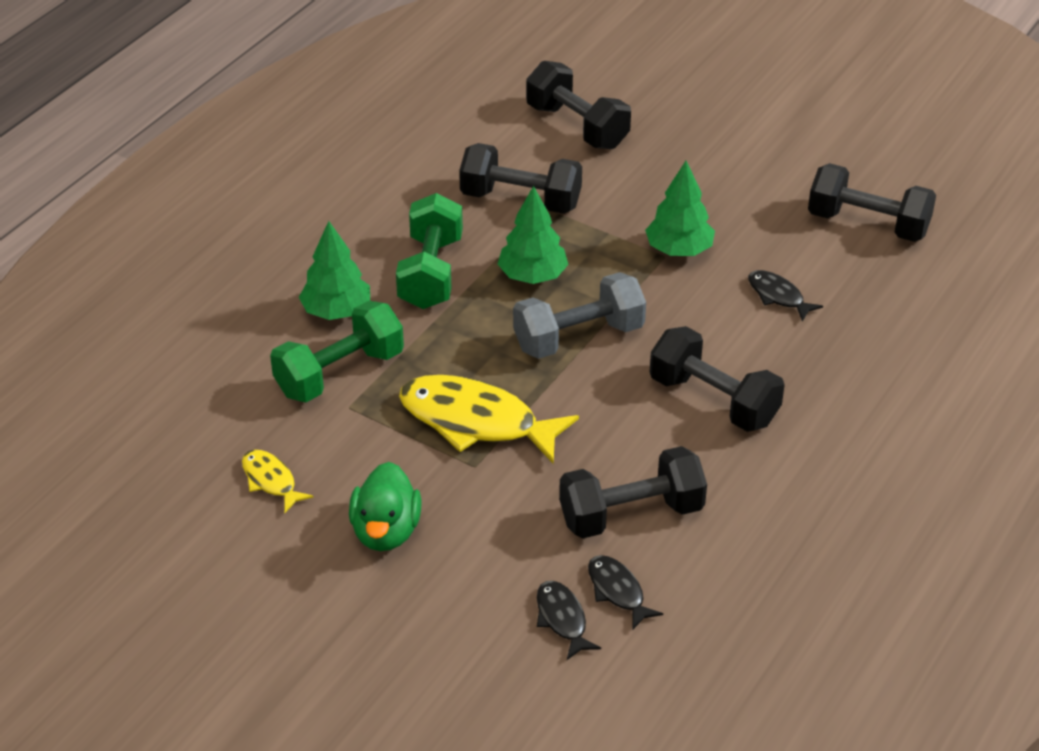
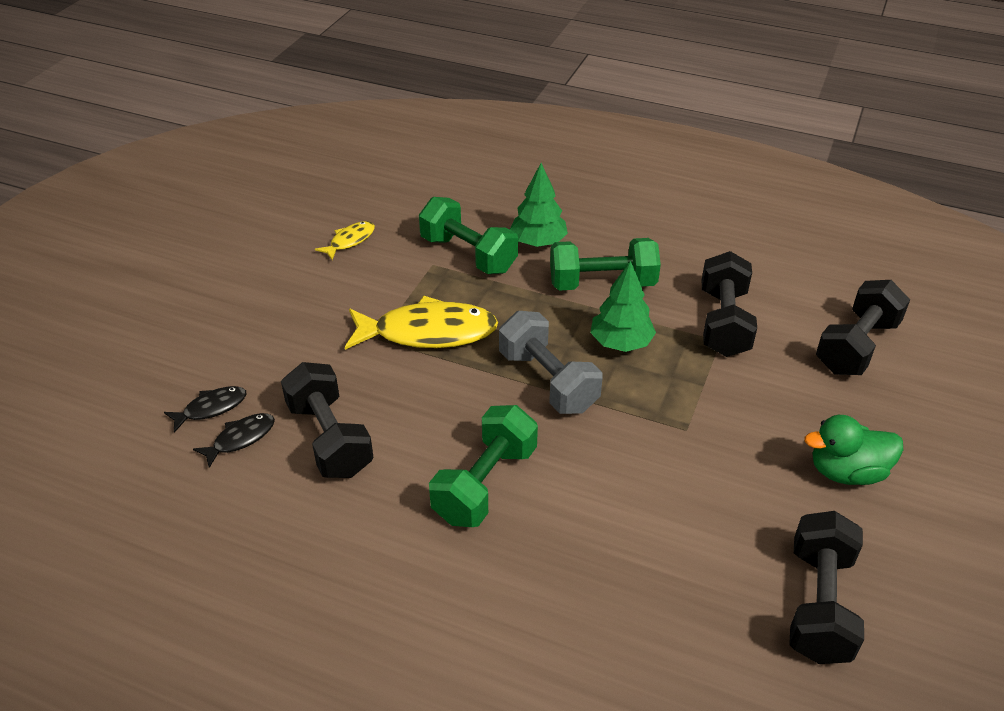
camera: 80 degrees right, 0 degrees up
(386, 531) = (303, 302): green duck -> green duck (846, 472)
(476, 421) = (428, 332): yellow fish -> yellow fish turned 75 degrees clockwise
(679, 250) = (699, 439): green tree -> none
(713, 400) = (485, 484): black dumbbell -> green dumbbell
(778, 296) = (657, 525): black fish -> none

